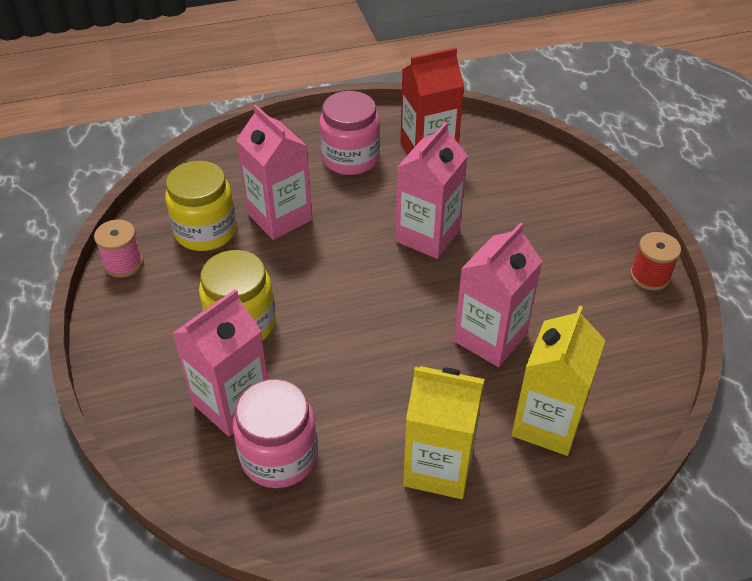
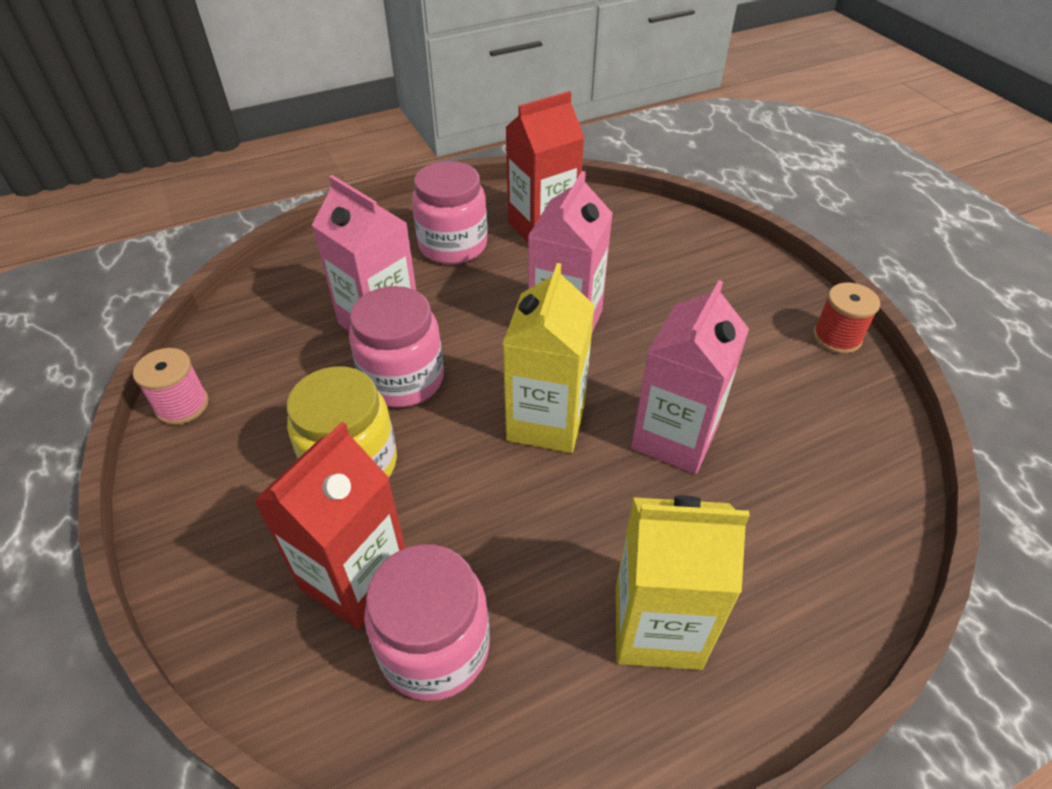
camera: 10 degrees left, 0 degrees up
(206, 231) = (287, 351): yellow jar -> none
(232, 403) = (355, 578): pink carton -> red carton
(290, 265) = (403, 379): none -> pink jar
(547, 423) = (779, 540): yellow carton -> yellow carton (546, 421)

